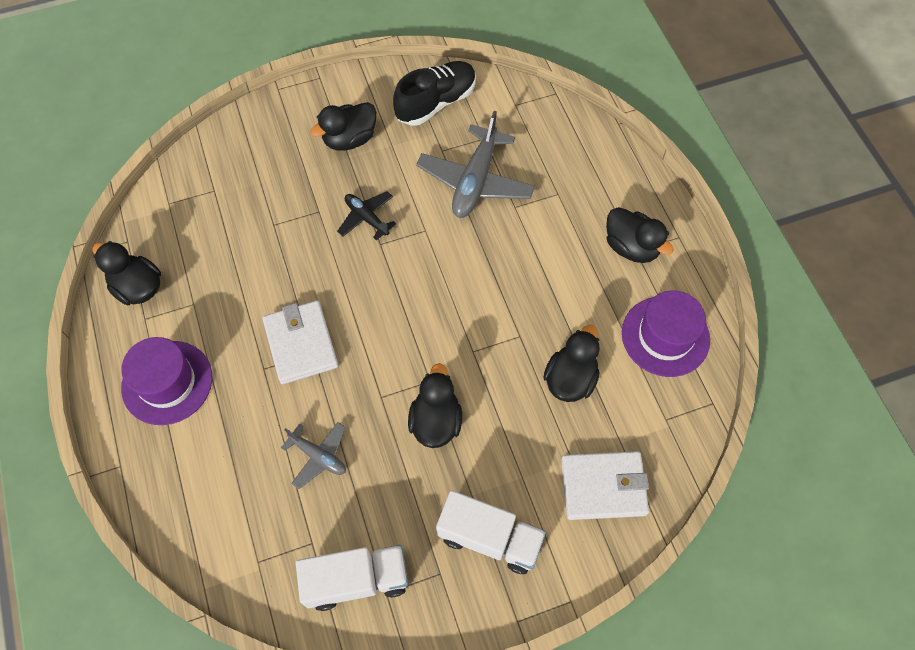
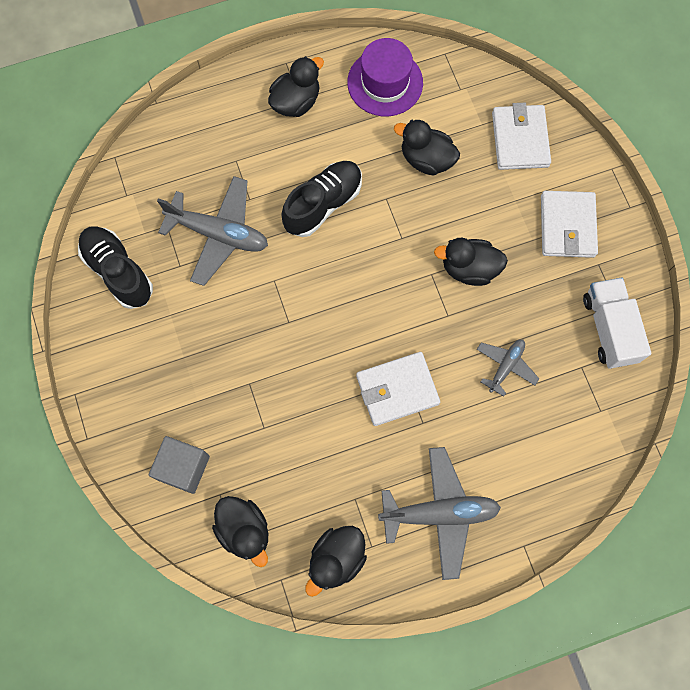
camera: 90 degrees left, 10 degrees up
(167, 382) = (439, 513): purple hat -> grey plane
(242, 161) = (183, 467): none -> grey cube
(349, 139) = (161, 357): black duck -> black duck (244, 530)
(366, 218) = (258, 336): black plane -> none
(489, 538) = (567, 226): white truck -> white wallet
(511, 274) = (323, 204): none -> black shoe

